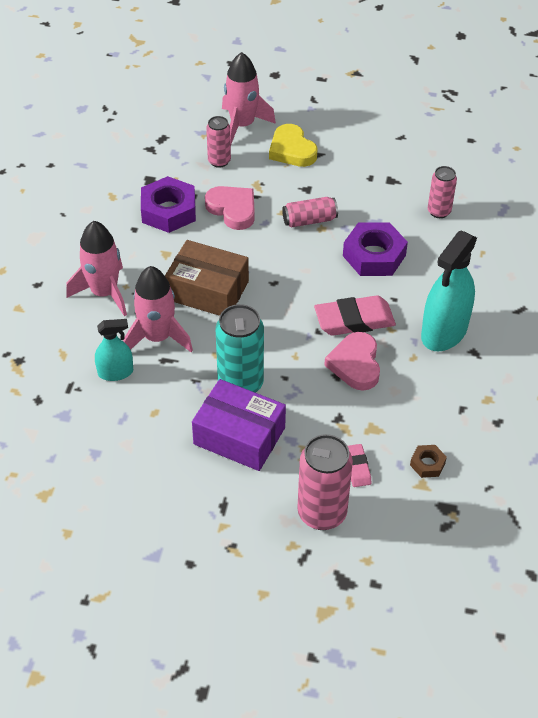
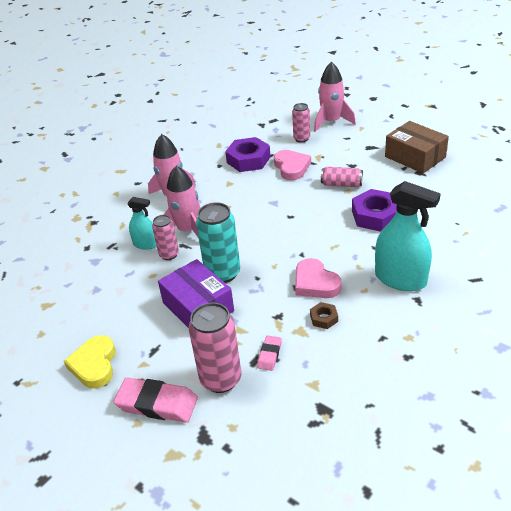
camera: 30 degrees right, 10 degrees down
(208, 290) = (241, 210): brown box -> brown box (415, 157)
(292, 150) = (356, 141): yellow heart -> yellow heart (94, 365)
(354, 320) = (333, 253): pink eraser -> pink eraser (157, 404)
(355, 364) = (315, 283): pink heart -> pink heart turned 60 degrees counterclockwise
(427, 464) = (328, 370): brown nut -> brown nut (323, 318)
(439, 211) = (445, 198): pink can -> pink can (169, 254)
(444, 332) = (400, 279): turquoise spray bottle -> turquoise spray bottle turned 120 degrees counterclockwise

